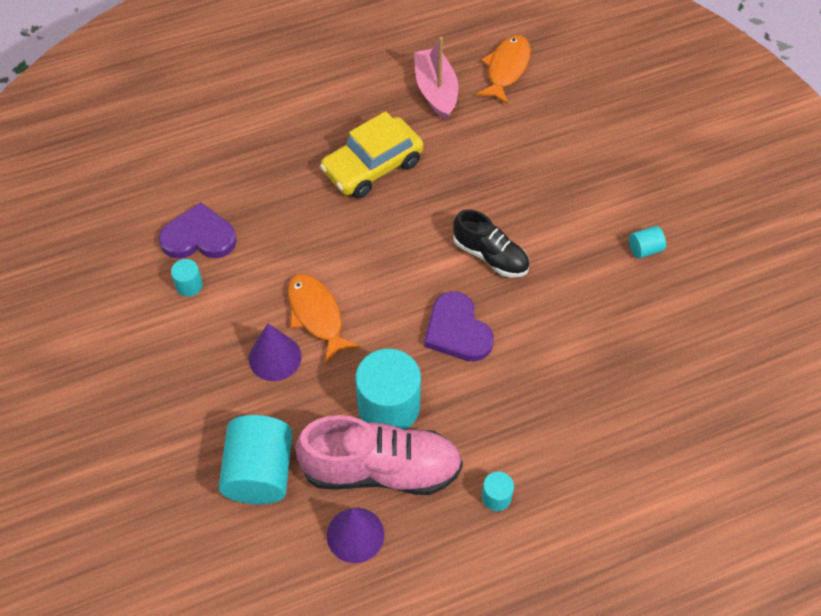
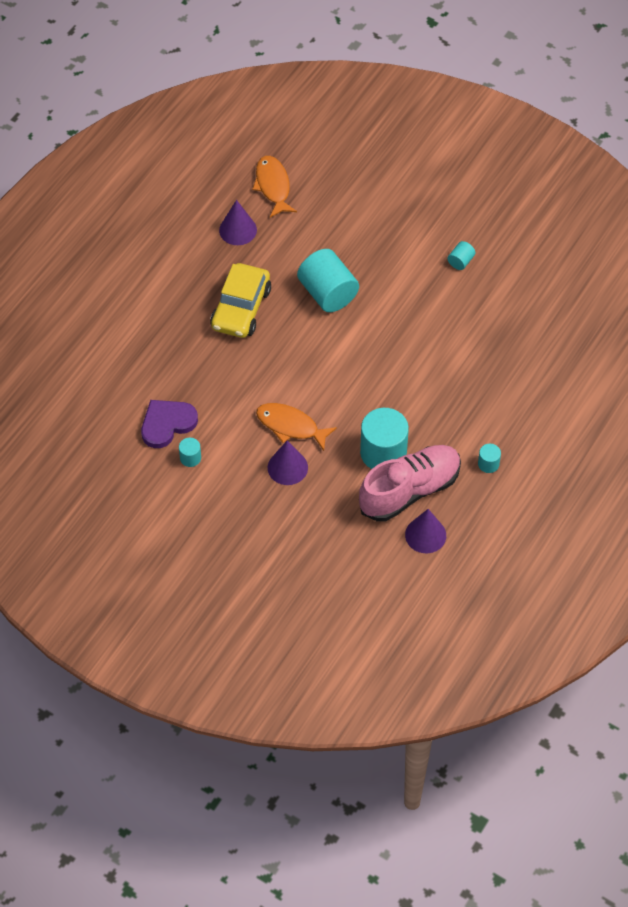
camera: 35 degrees left, 0 degrees up
(259, 472) = (339, 537): turquoise cylinder -> turquoise cylinder (328, 293)
(436, 91) = (238, 230): pink boat -> purple cone
(457, 331) = (386, 382): purple heart -> none
(490, 256) = (368, 323): black shoe -> none

